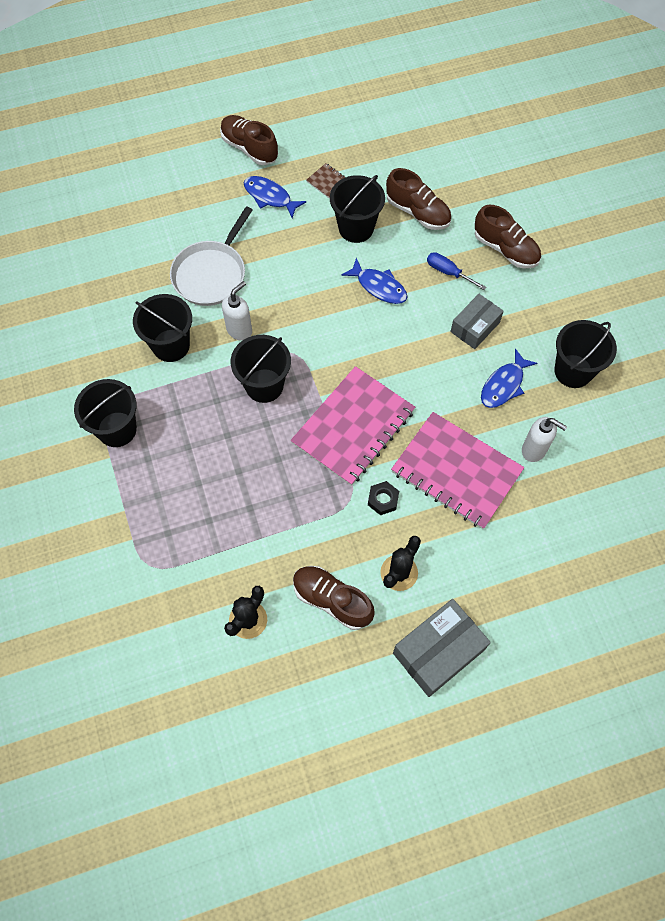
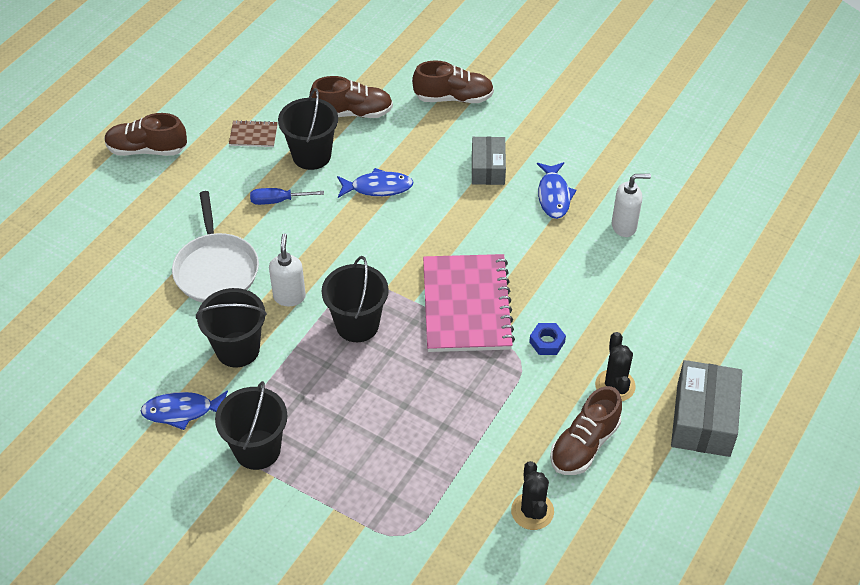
camera: 40 degrees left, 15 degrees down
(270, 197) = (207, 177): blue fish -> blue fish (182, 411)
(332, 600) = (584, 445): brown shoe -> brown shoe turned 45 degrees counterclockwise
(383, 500) = (547, 342): black nut -> blue nut
(448, 272) = (425, 142): blue screwdriver -> blue screwdriver (278, 201)
(456, 471) = (582, 281): pink notebook -> none
(573, 371) = (595, 152): black bucket -> none

